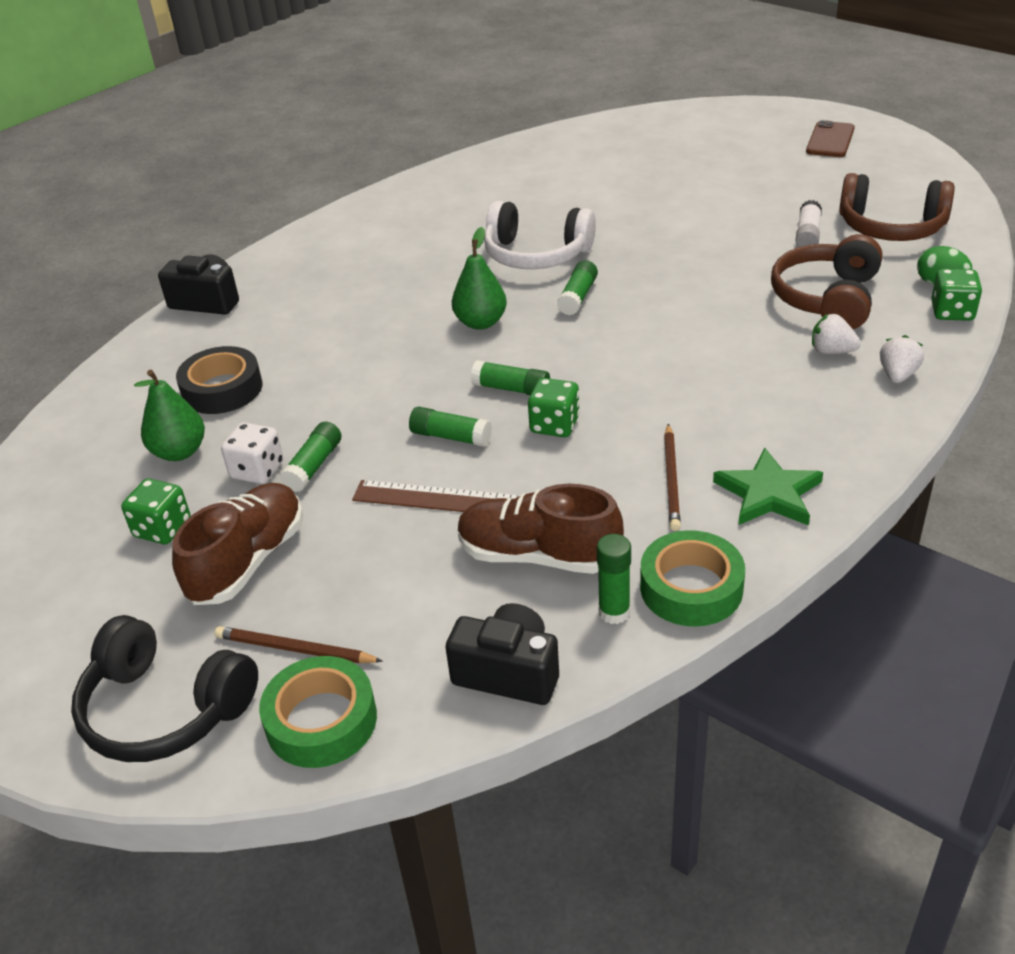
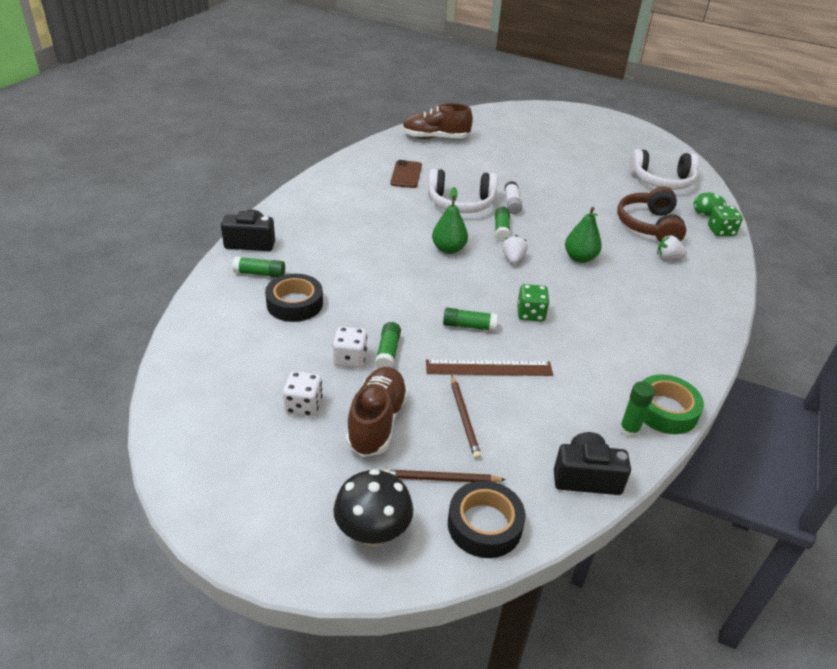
camera: 20 degrees left, 0 degrees up
(162, 529) = (303, 405): green dice -> white dice
(164, 709) = (373, 532): black headphones -> black mushroom
(179, 452) = (287, 350): green pear -> green pear (580, 258)
(321, 721) = (484, 525): green tape -> black tape
(511, 389) = (491, 292): green glue stick -> green glue stick (260, 274)
(538, 555) = (565, 399): brown shoe -> brown shoe (435, 138)
(671, 479) = (619, 343): brown pencil -> brown pencil (464, 418)
(768, 493) = (678, 347): green star -> none
(807, 235) = (617, 187): white glue stick -> white glue stick (512, 203)
(830, 140) = (600, 128): brown phone -> brown phone (406, 174)
(891, 227) = (662, 181): brown headphones -> white headphones
(897, 375) = (711, 270): white strawberry -> white strawberry (513, 259)

